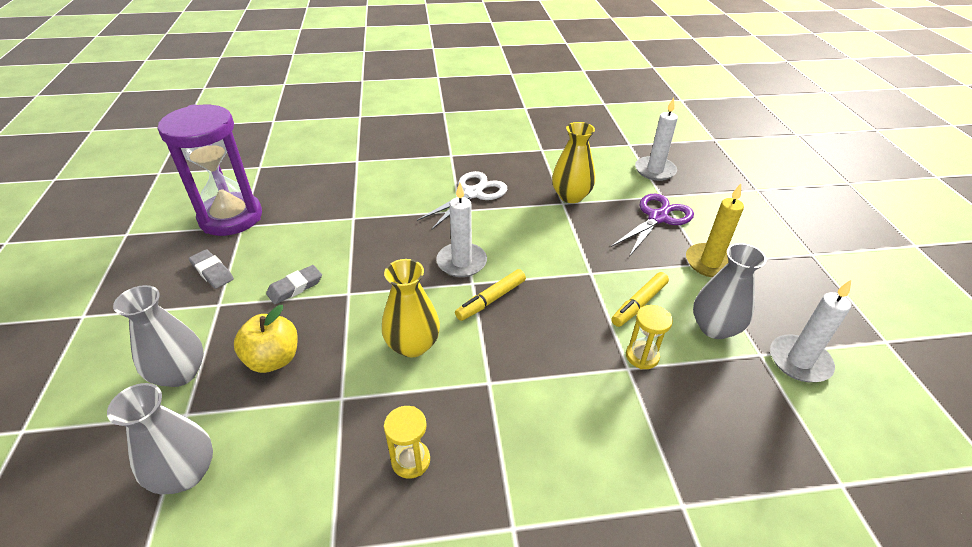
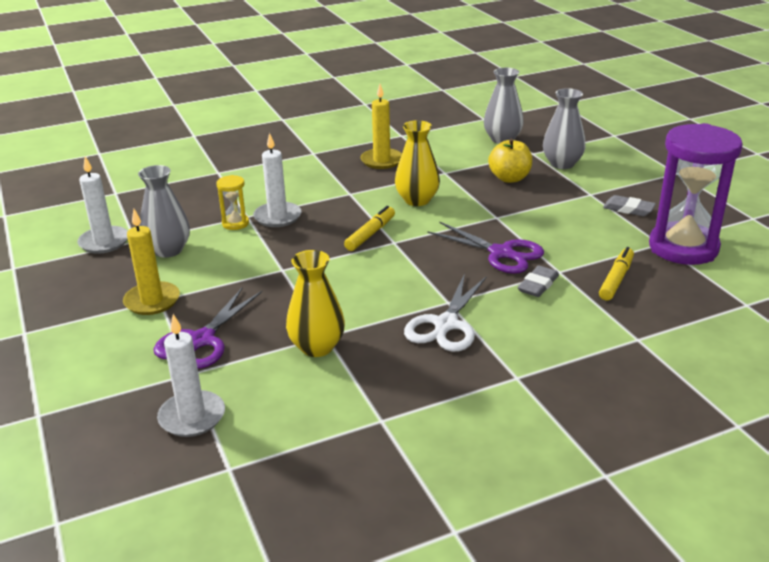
camera: 165 degrees right, 10 degrees down
(295, 287) = (545, 212): grey eraser -> grey eraser (538, 285)
(383, 246) = (501, 253): none -> purple scissors
(410, 460) = (381, 161): yellow hourglass -> yellow candle
(461, 262) = (413, 255): white candle -> white candle (277, 217)
(639, 304) = (234, 254): yellow marker -> yellow marker (616, 279)

